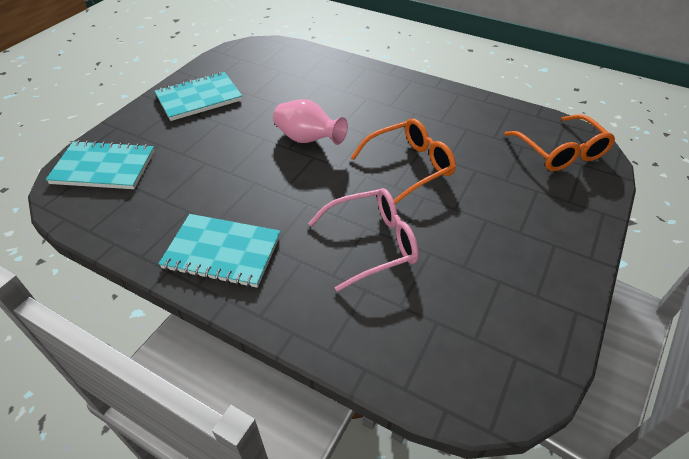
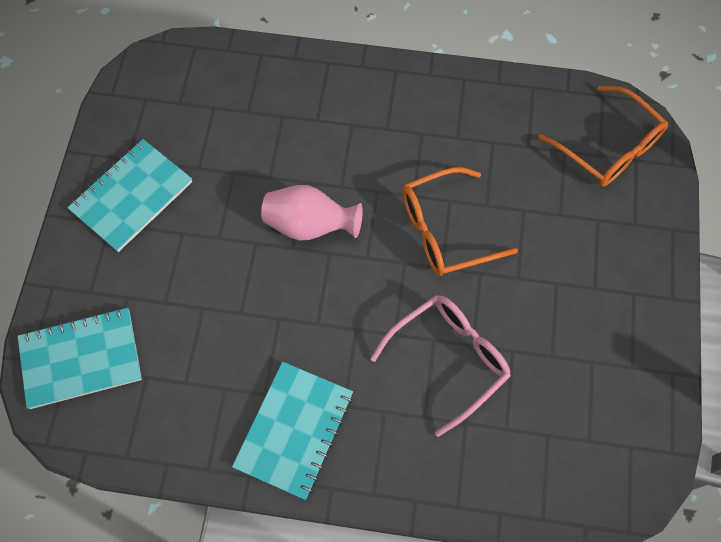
camera: 20 degrees left, 20 degrees up
(222, 252) = (294, 430): turquoise notebook -> turquoise notebook turned 60 degrees counterclockwise
(409, 166) = (446, 230): orange glasses -> orange glasses turned 150 degrees counterclockwise

